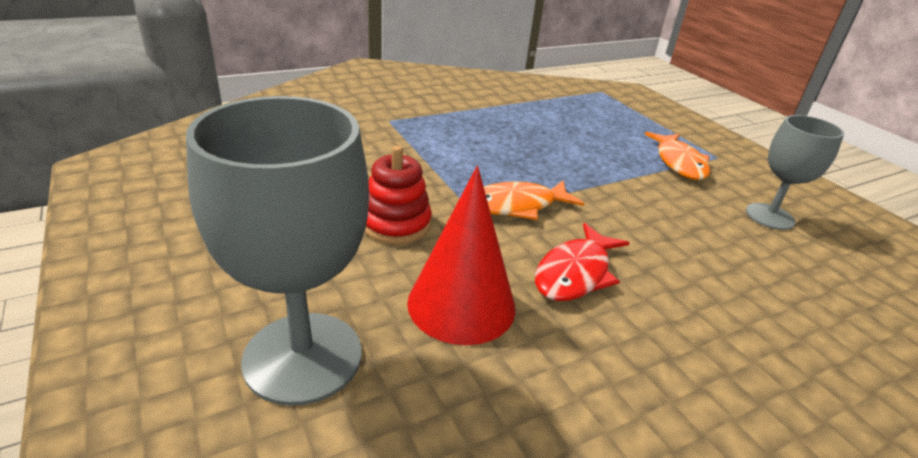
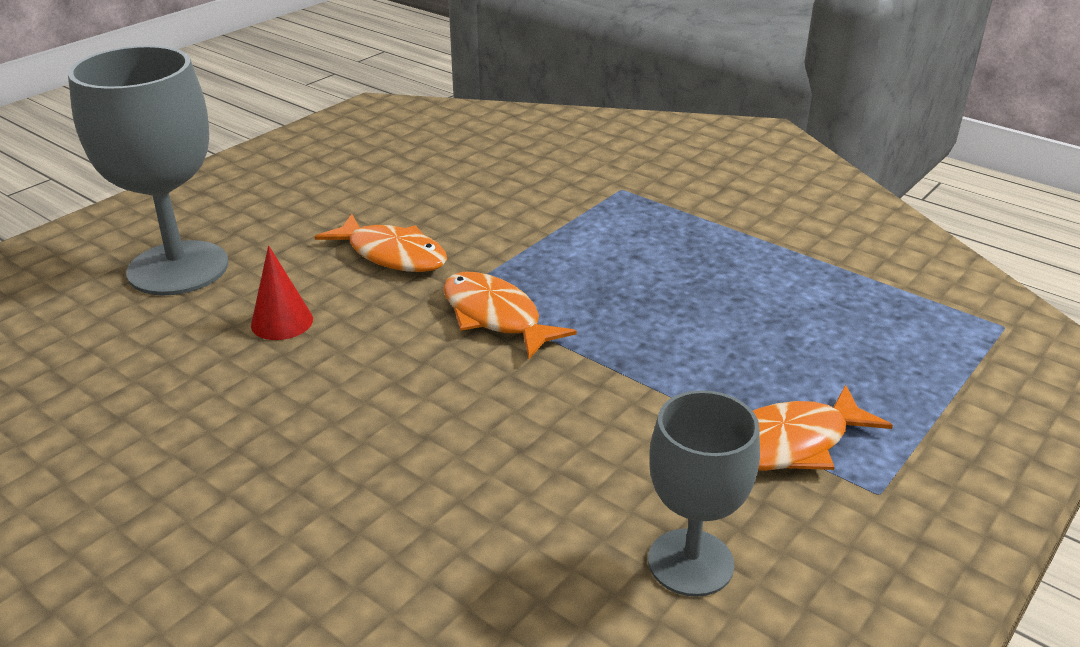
camera: 70 degrees right, 0 degrees up
(396, 224) = (392, 255): red stacking toy -> orange fish
(461, 304) = (282, 322): red cone -> red cone, size x0.54
(575, 273) = (380, 381): red fish -> none

